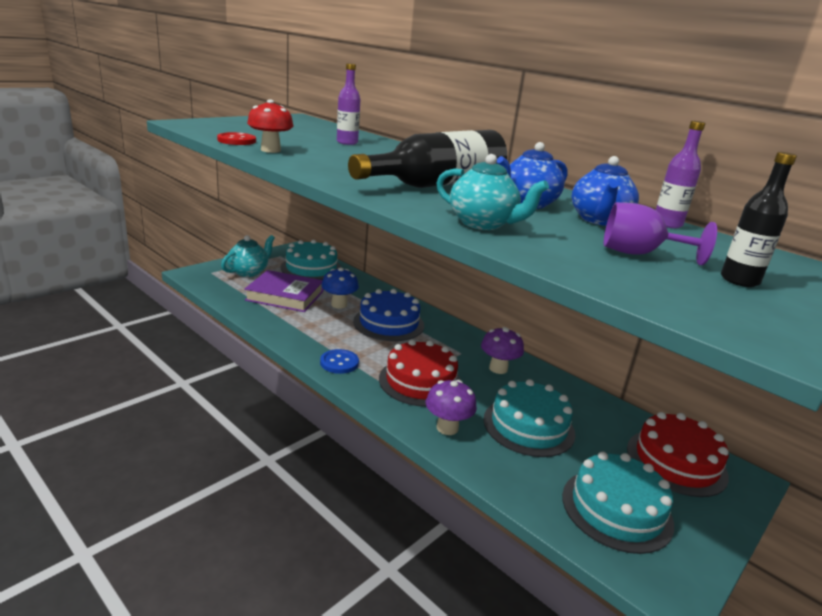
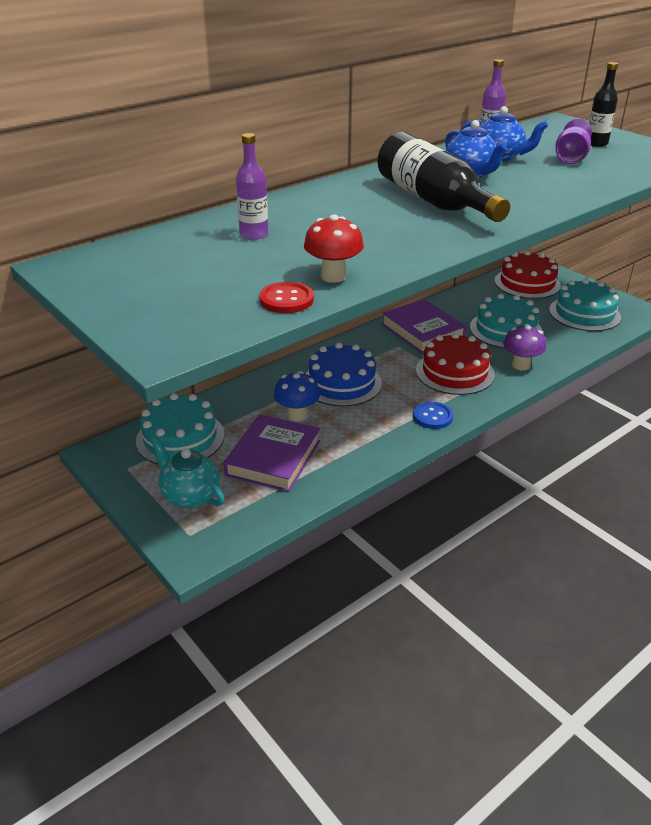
camera: 80 degrees left, 10 degrees up
(483, 224) = (546, 194): turquoise teapot -> none
(498, 368) = (422, 331): purple mushroom -> purple book

